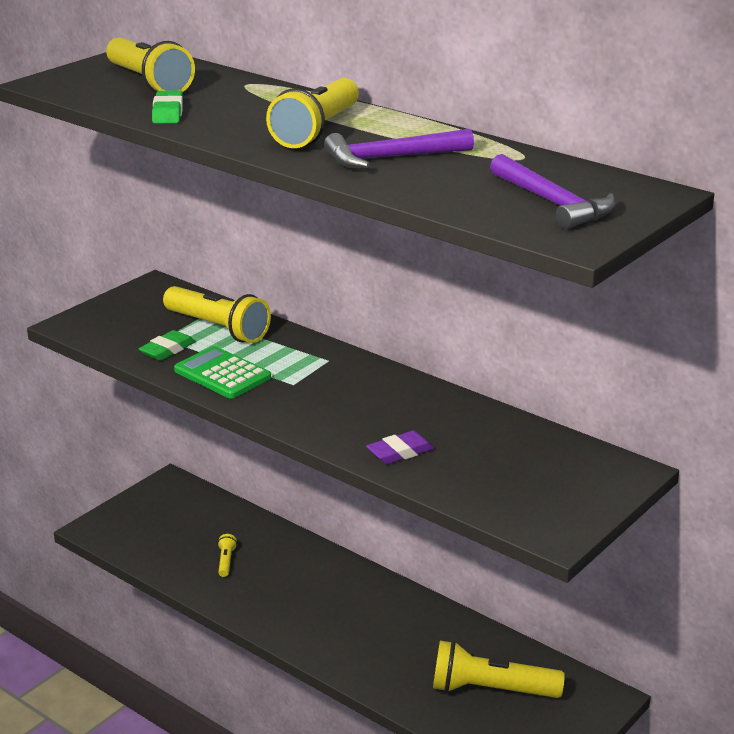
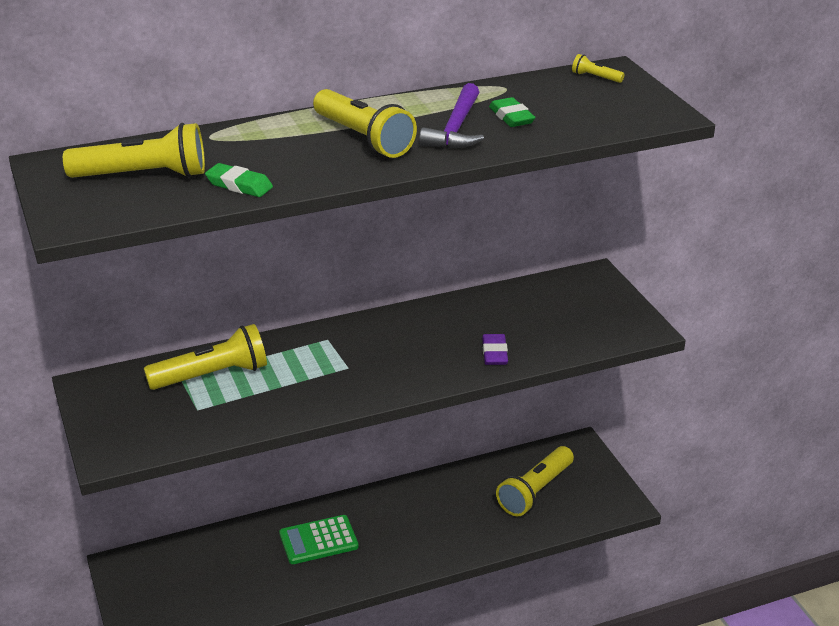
camera: 60 degrees left, 5 degrees up
(167, 350) = (221, 413): green eraser -> green eraser (511, 117)
(222, 374) = (295, 397): green calculator -> green calculator (318, 540)
(226, 561) = (269, 570): yellow flashlight -> yellow flashlight (595, 77)
(553, 203) = (598, 103): purple hammer -> none

